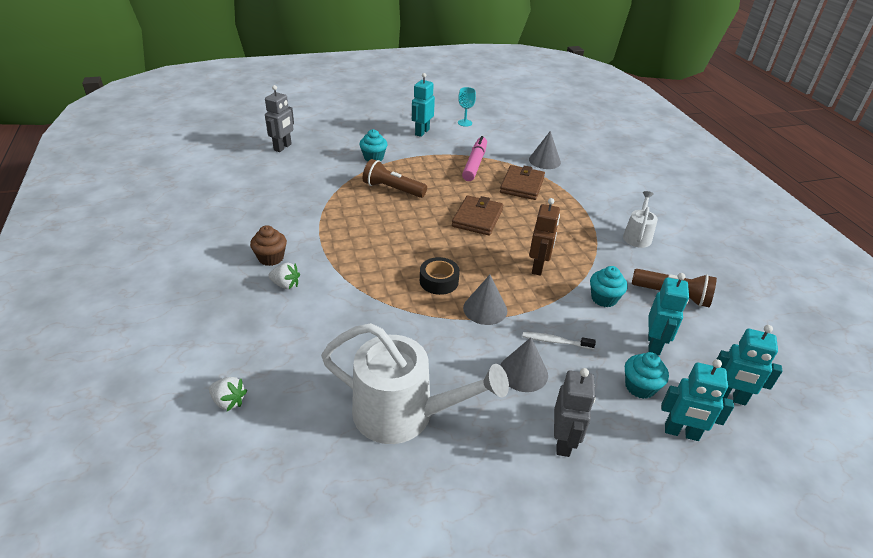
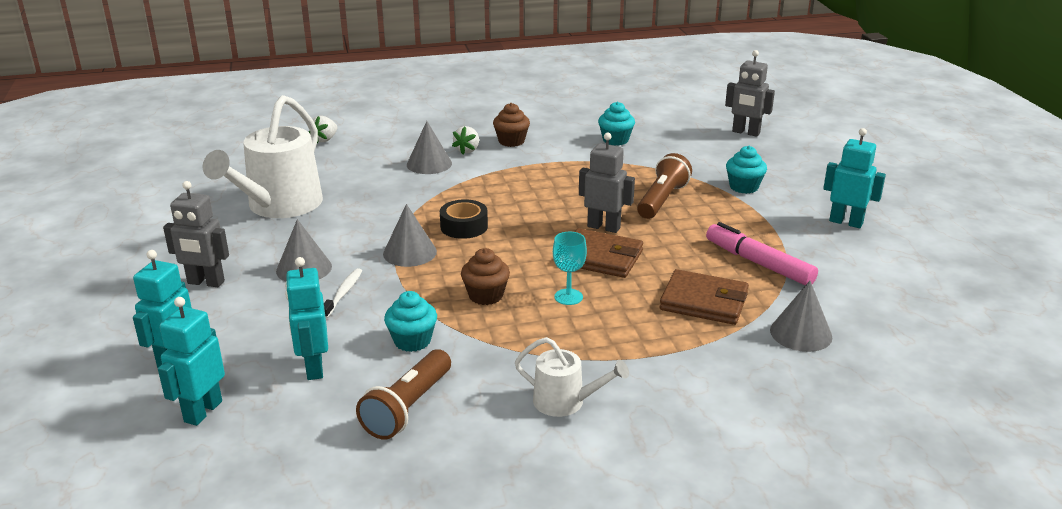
camera: 95 degrees right, 10 degrees down
(313, 309) = (429, 164): none -> grey cone
(434, 215) = (604, 227): none -> grey robot
(465, 123) = (907, 261): turquoise goblet -> turquoise goblet (568, 297)
(475, 164) = (758, 263): pink marker -> pink marker turned 150 degrees counterclockwise
(538, 267) = (486, 296): brown robot -> brown cupcake
(640, 387) = (251, 343): turquoise cupcake -> turquoise cupcake (615, 140)
(654, 344) = (314, 368): turquoise robot -> turquoise robot turned 60 degrees clockwise

